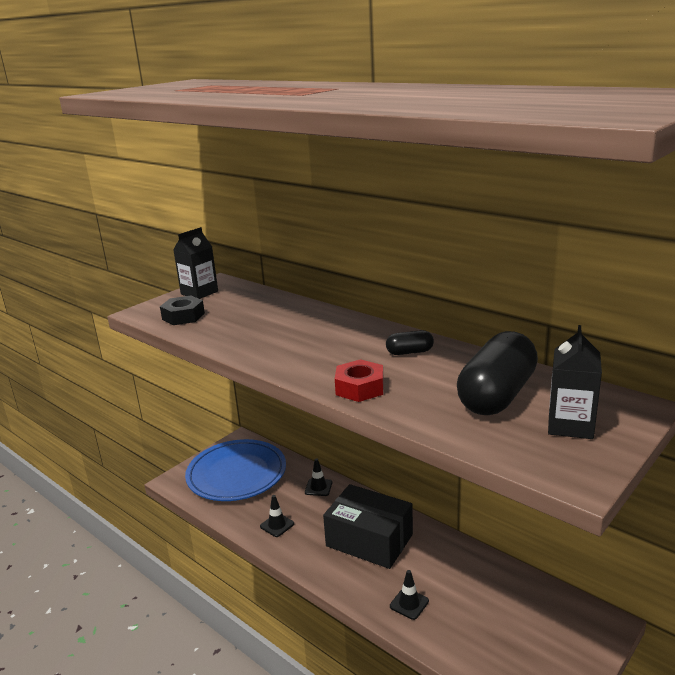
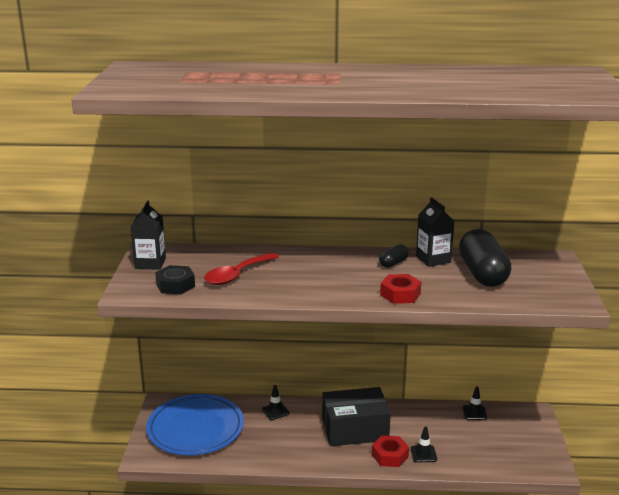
camera: 40 degrees left, 0 degrees up
(244, 321) = (237, 275): none -> red spoon
(277, 525) = (277, 449): black traffic cone -> black traffic cone (474, 413)
(371, 586) = (389, 456): none -> red nut
(570, 425) = (540, 278): black carton -> black carton (433, 259)

